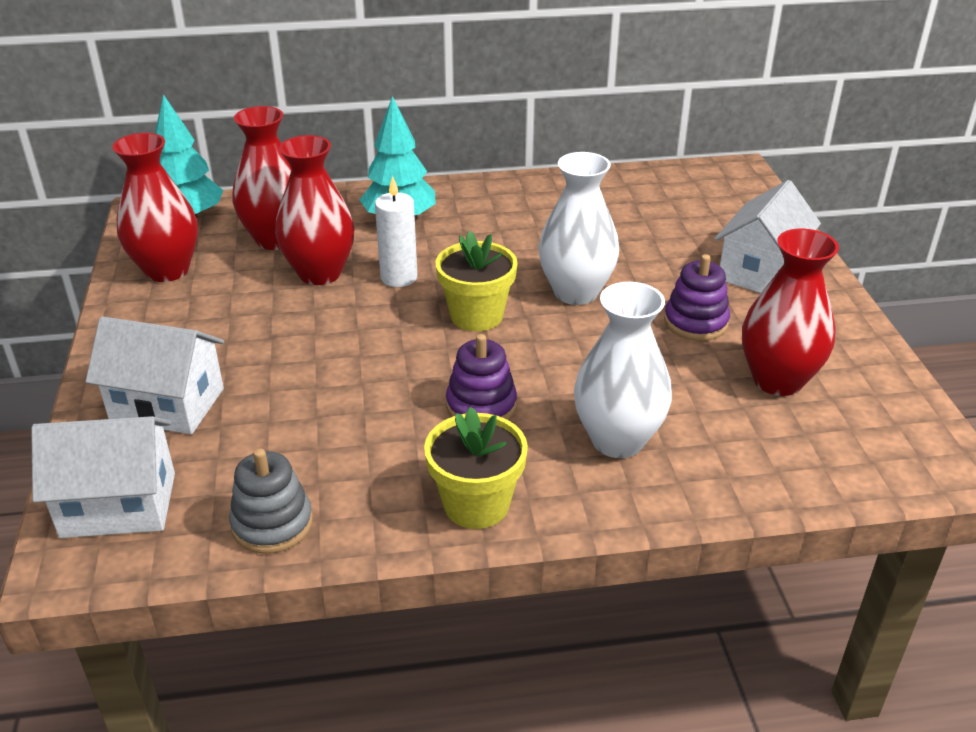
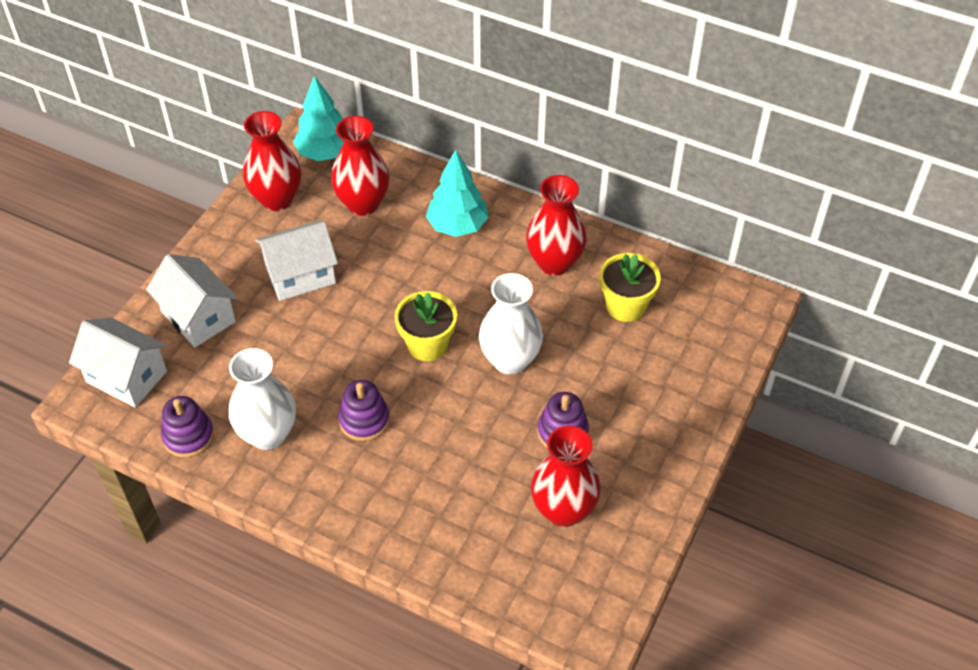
camera: 35 degrees right, 15 degrees up
(272, 524) = (188, 436): grey stacking toy -> purple stacking toy
(320, 273) = (364, 252): red vase -> red vase (554, 263)
(399, 277) = (409, 283): white candle -> none
(476, 504) = (298, 488): yellow flower pot -> yellow flower pot (625, 306)
(617, 440) = (417, 493): white vase -> white vase (268, 434)
(760, 271) = (658, 413): white house -> white house (300, 275)

